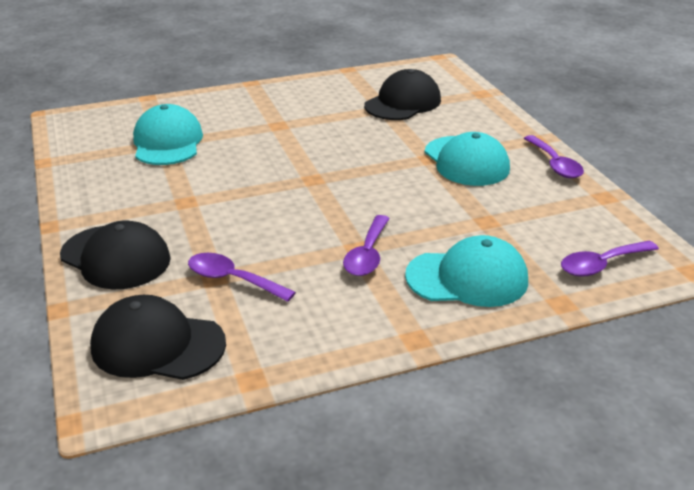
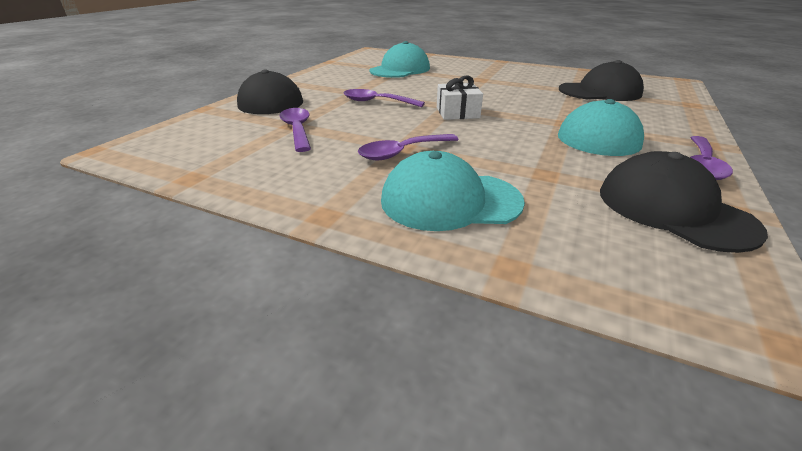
camera: 45 degrees right, 0 degrees up
(157, 345) = (198, 139): black cap -> black cap (673, 209)
(333, 185) = (457, 112): none -> white gift
(467, 278) = (450, 200): turquoise cap -> turquoise cap turned 135 degrees clockwise
(601, 264) = (628, 262): purple spoon -> purple spoon (377, 102)

